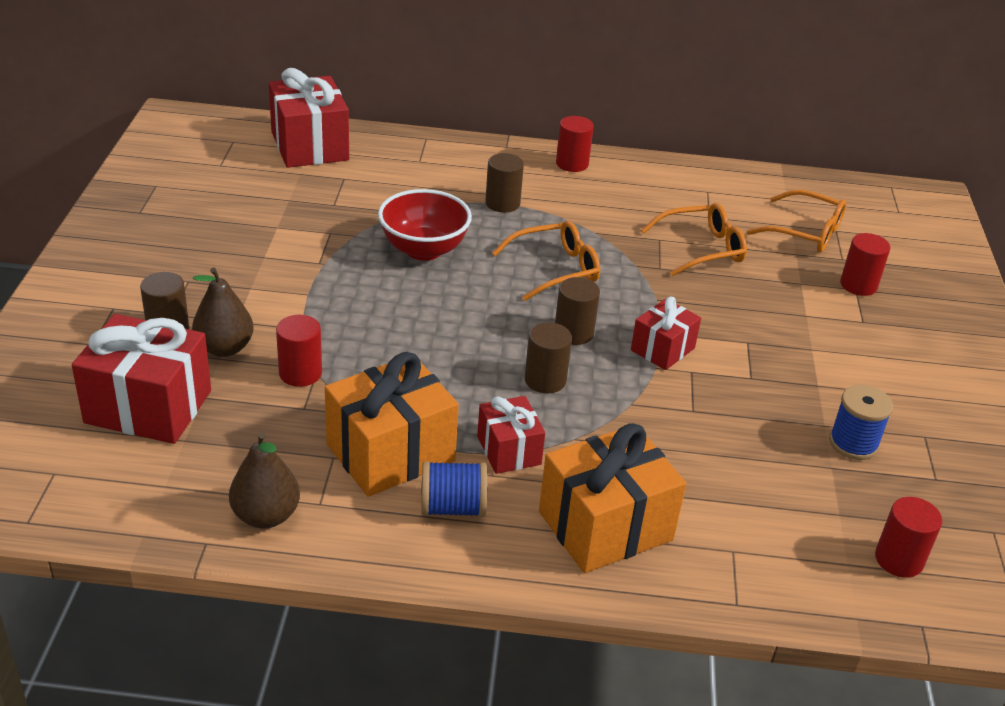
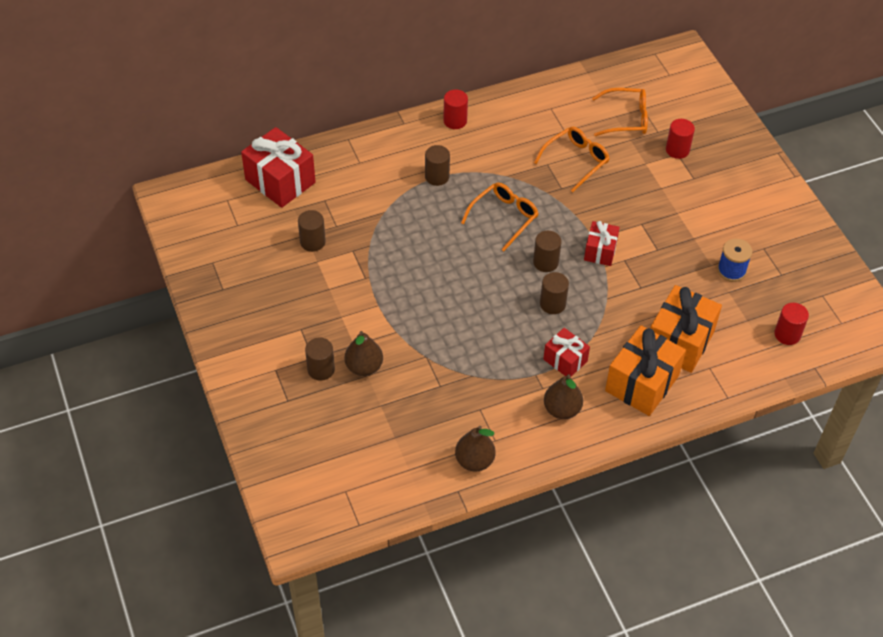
camera: 25 degrees left, 15 degrees up
(148, 407) = (357, 426): red gift -> none
(290, 208) = (312, 242): none -> brown cylinder
(300, 373) = (419, 363): red cylinder -> none
(390, 452) = (507, 392): orange gift -> orange gift (679, 342)
(423, 250) = (418, 238): red bowl -> none
(452, 507) = (562, 409): blue spool -> brown pear

